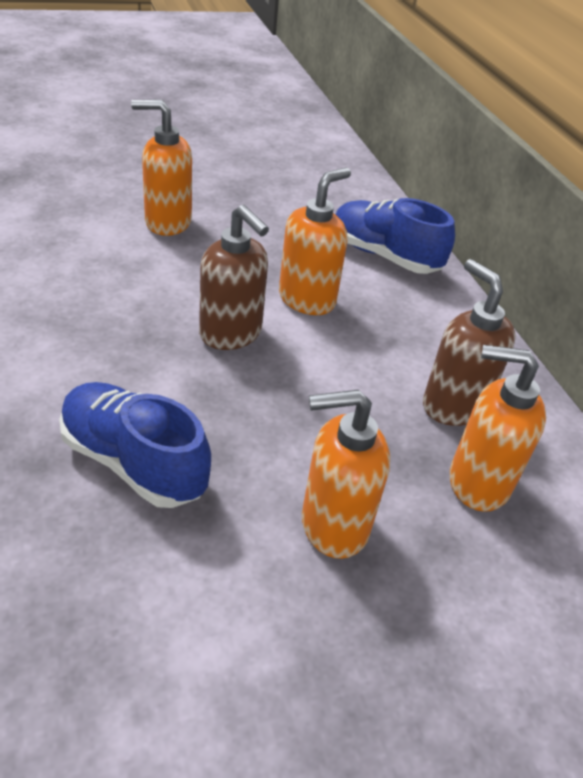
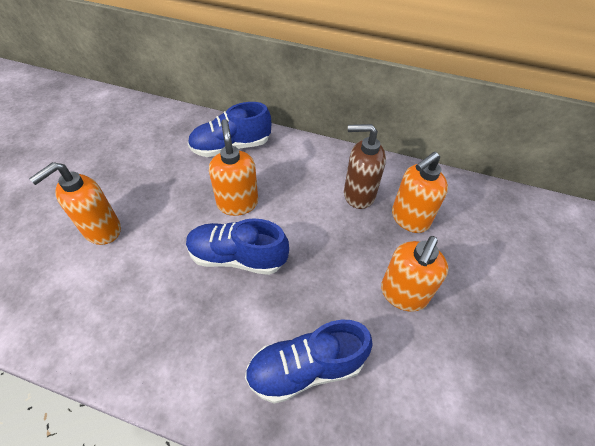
camera: 50 degrees left, 10 degrees up
(231, 334) = (237, 257): brown soap dispenser -> blue shoe

